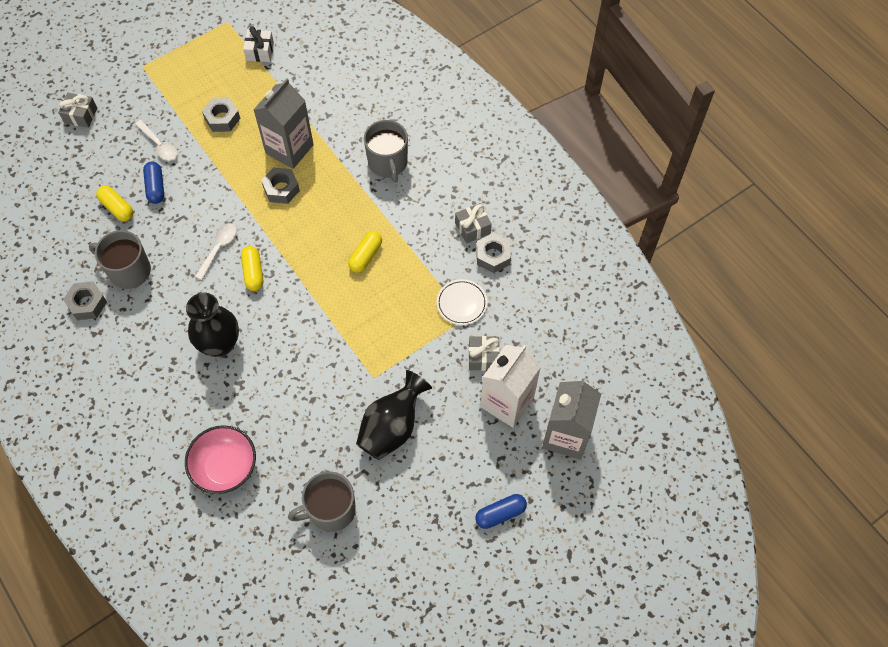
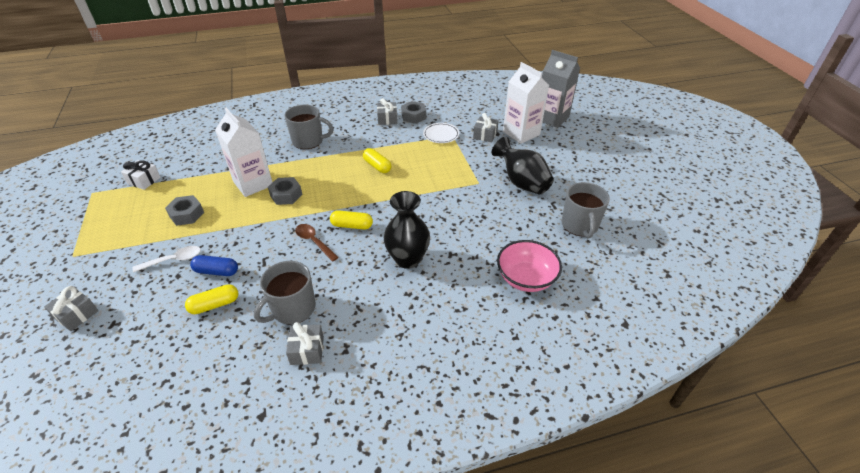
camera: 70 degrees left, 20 degrees down
(87, 303) = (307, 350): grey nut -> grey gift
(219, 248) = (314, 241): white spoon -> brown spoon
(289, 149) = (253, 183): grey carton -> white carton
(500, 514) = (598, 152): blue capsule -> none

